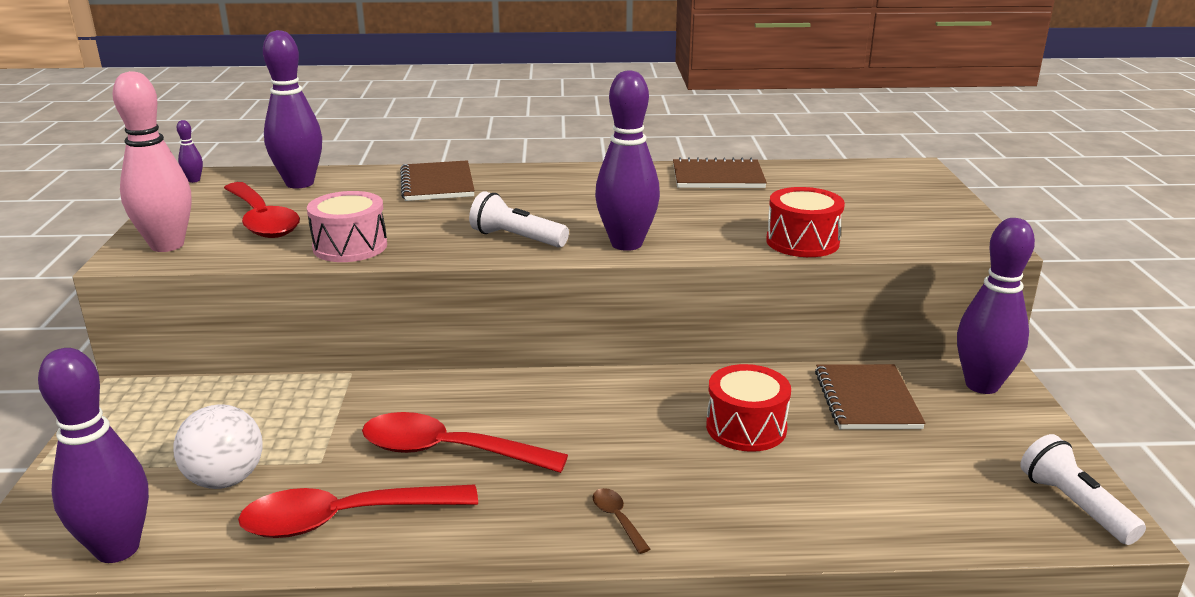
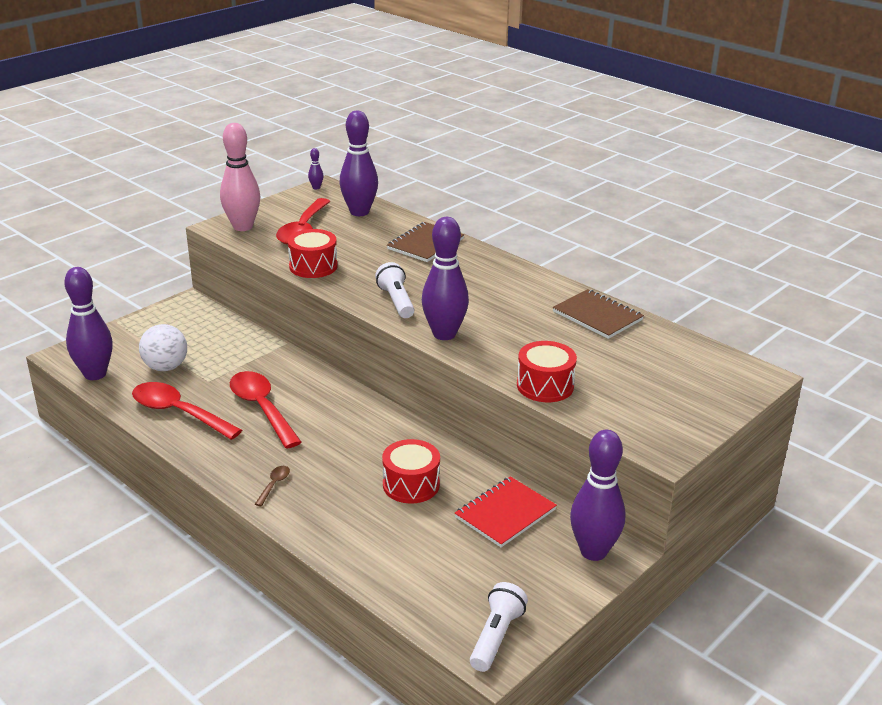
camera: 45 degrees right, 5 degrees up
(350, 246) = (313, 266): pink drum -> red drum
(867, 399) = (505, 513): brown notebook -> red notebook

